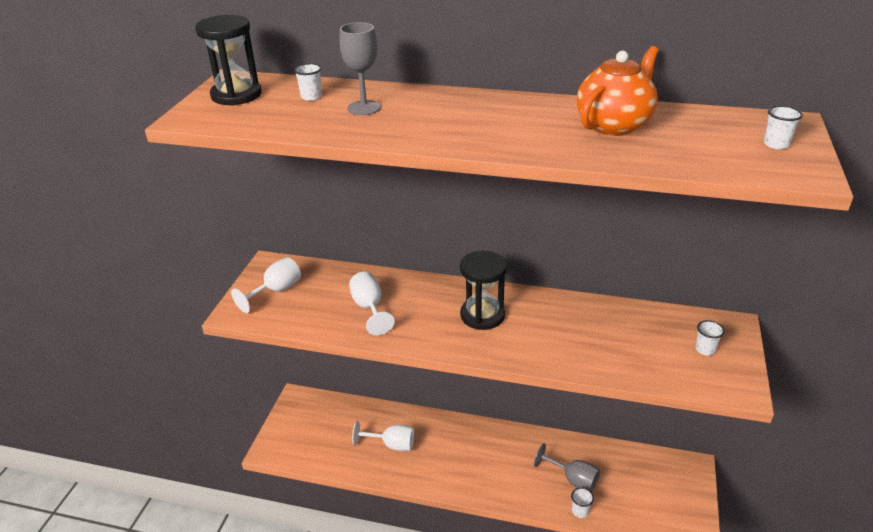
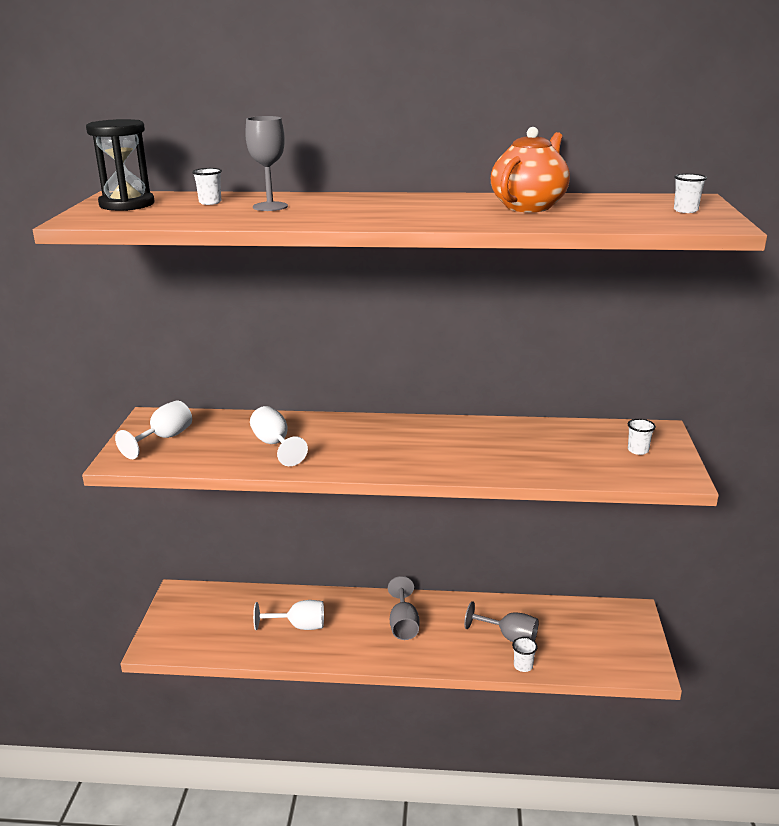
camera: 10 degrees left, 10 degrees down
(481, 454) = (403, 624): none -> grey goblet
(482, 315) = (401, 441): black hourglass -> none

